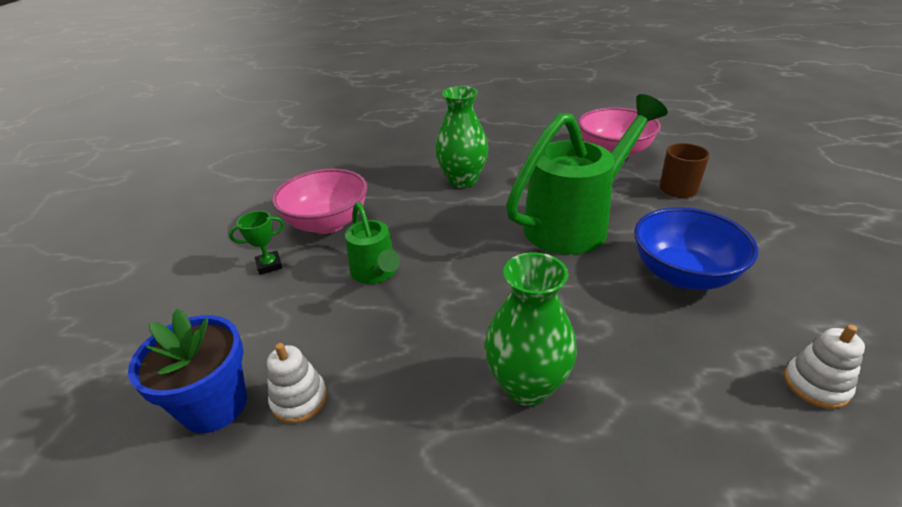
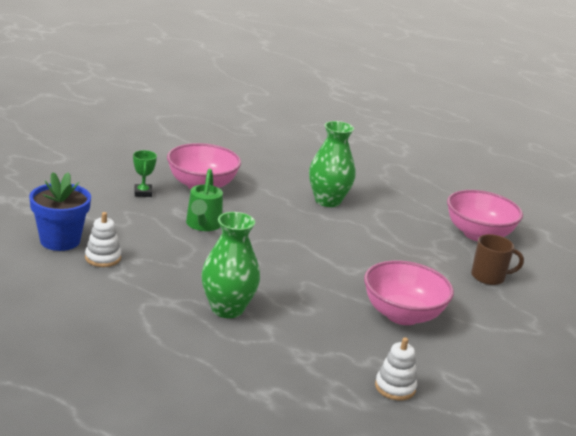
camera: 25 degrees right, 10 degrees down
(269, 265) = (143, 193): green trophy -> green trophy turned 75 degrees clockwise
(575, 223) = (372, 259): green watering can -> none
(683, 274) = (402, 315): blue bowl -> pink bowl

